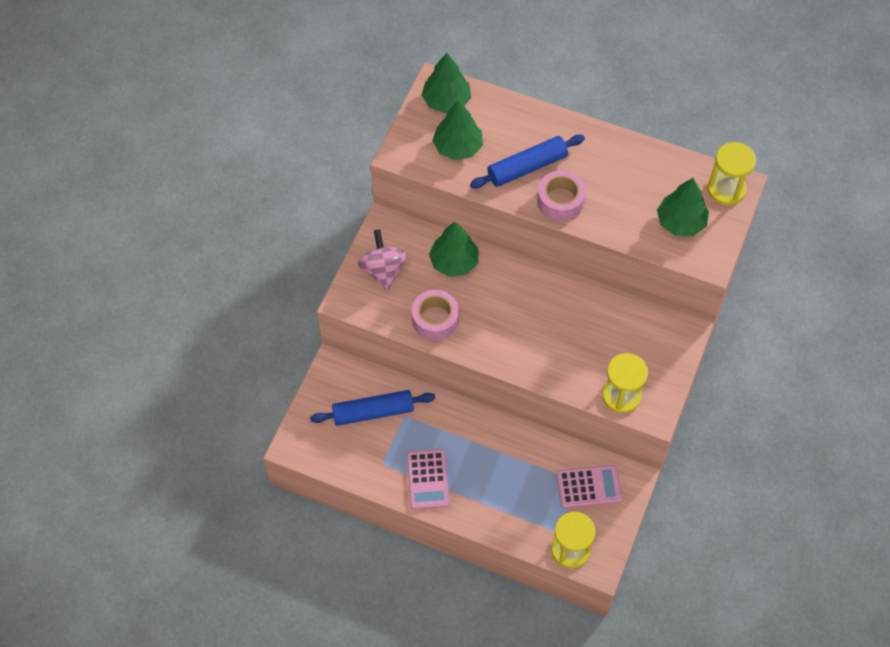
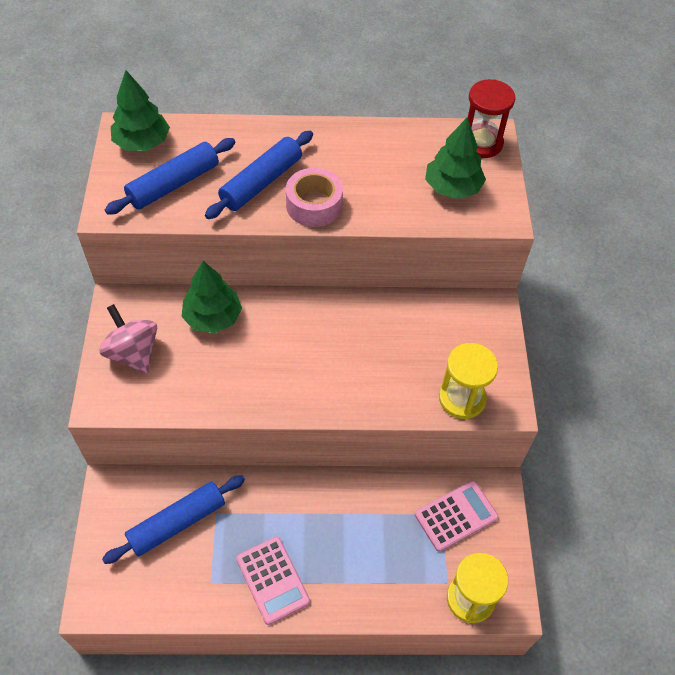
camera: 25 degrees left, 5 degrees down
(435, 319) = (216, 387): pink tape -> none
(457, 147) = (174, 184): green tree -> blue rolling pin
(726, 189) = (481, 143): yellow hourglass -> red hourglass

